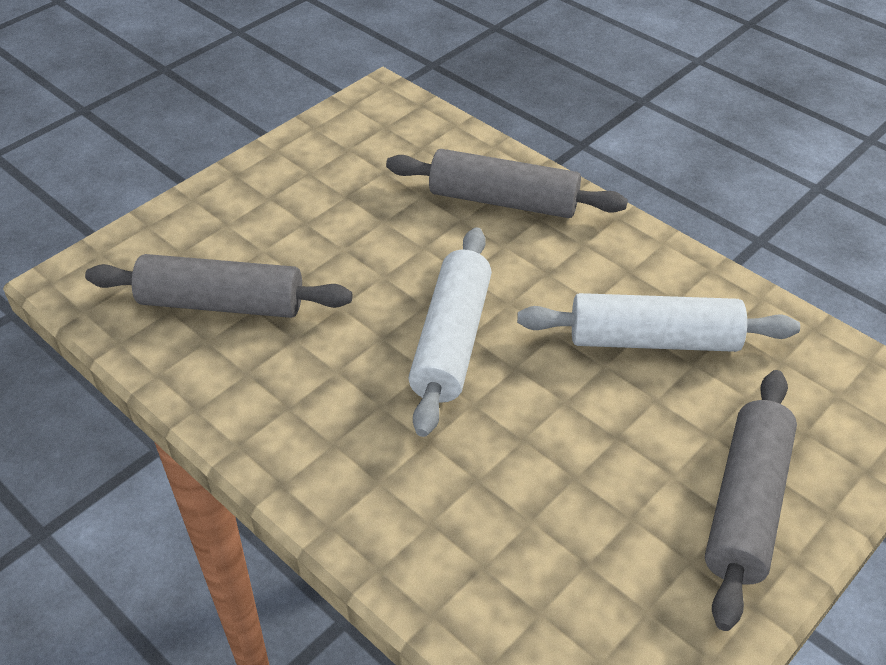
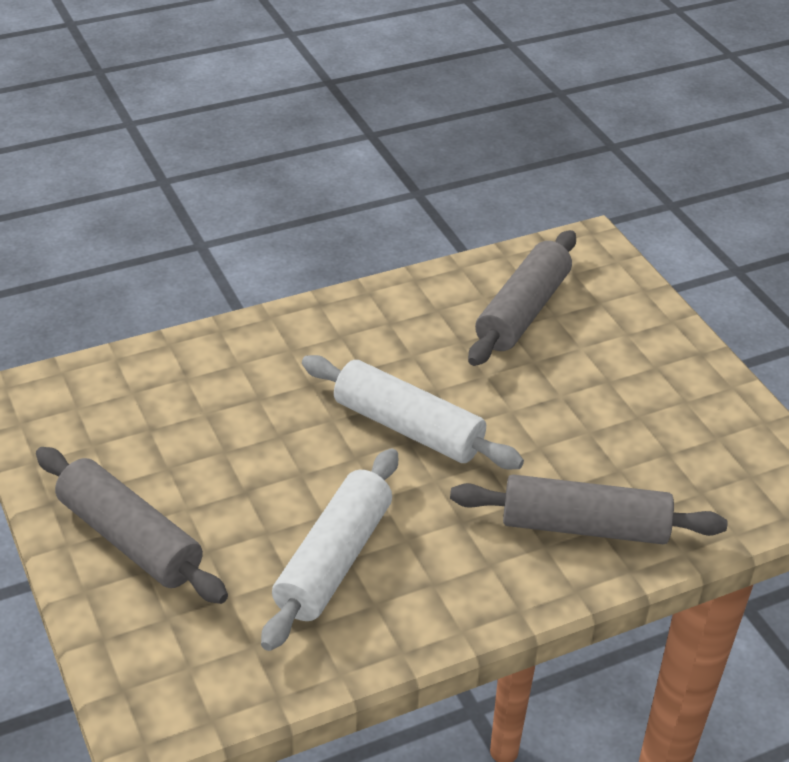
camera: 110 degrees right, 5 degrees down
(503, 201) = (584, 526): grey rolling pin -> grey rolling pin turned 60 degrees clockwise

